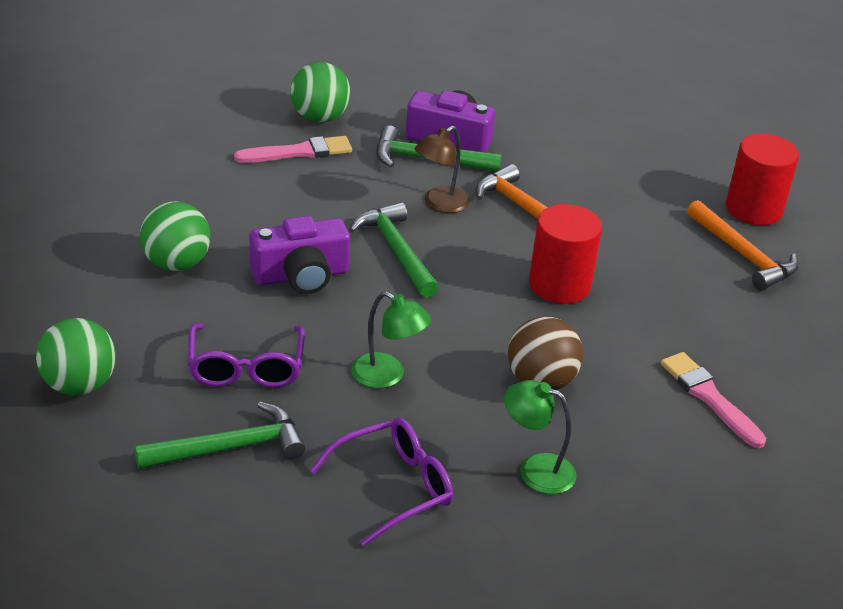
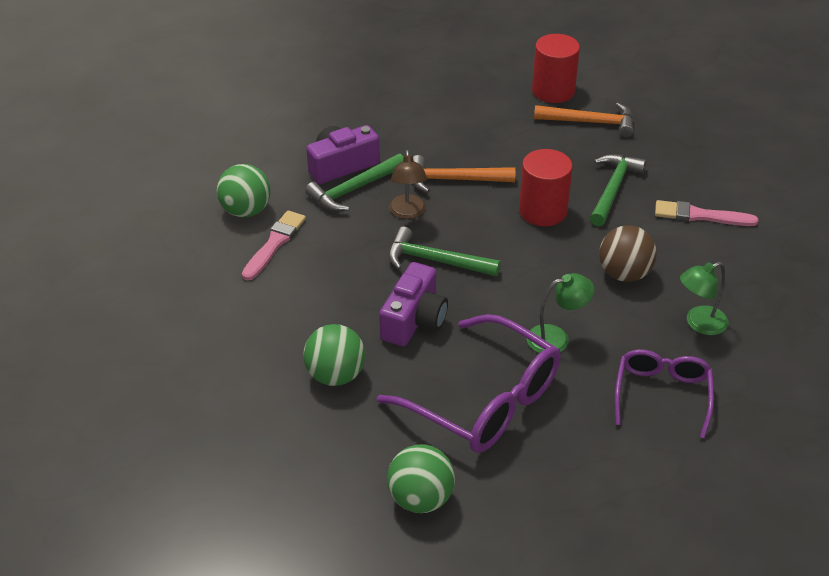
camera: 45 degrees left, 5 degrees up
(230, 448) = (558, 452): green hammer -> green hammer (613, 189)
(246, 368) = (484, 401): purple glasses -> purple glasses, size x1.63

